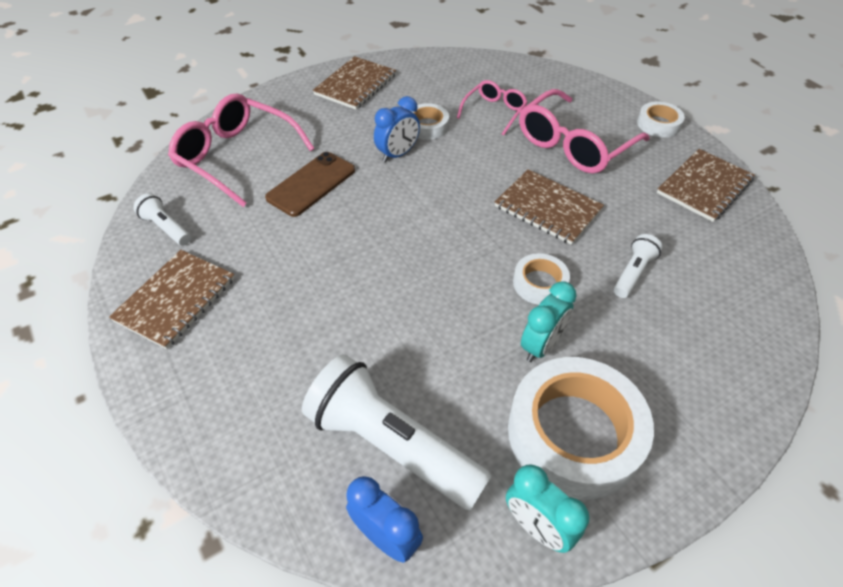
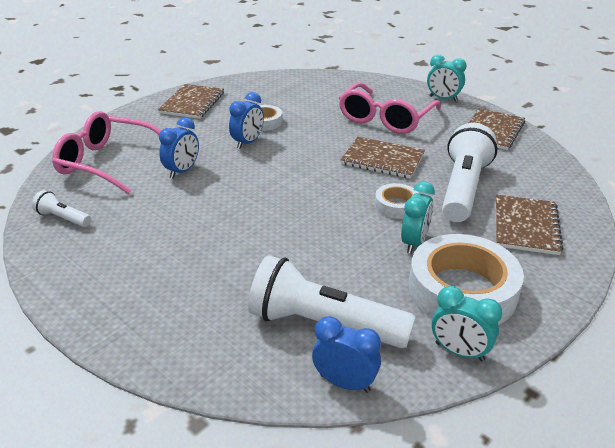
camera: 15 degrees left, 15 degrees down
(176, 299) = (93, 265): brown notebook -> brown notebook (526, 226)
(311, 184) = (182, 171): brown phone -> blue clock
(494, 112) = (315, 106): pink glasses -> none
(633, 273) = (463, 188): white flashlight -> white flashlight, size x2.12
(658, 124) = (443, 99): white tape -> turquoise clock

